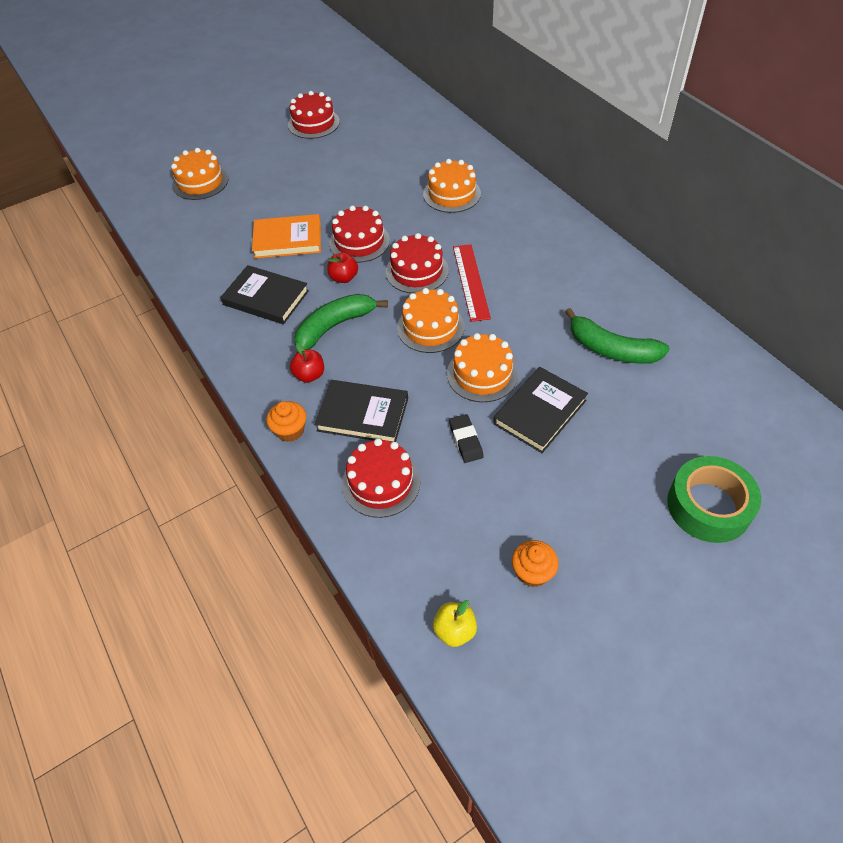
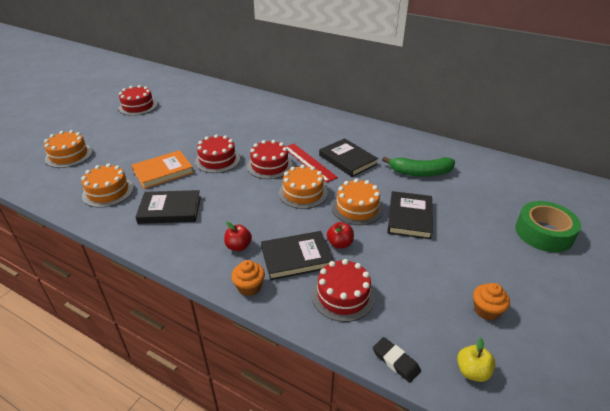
camera: 30 degrees left, 15 degrees down
(335, 326) = (235, 211): green banana -> none
(344, 278) = (221, 182): red apple -> red apple (340, 244)
(452, 194) = (261, 122): orange cake -> orange cake (108, 192)
(466, 440) = (378, 249): black eraser -> black eraser (395, 361)
(524, 294) = (347, 160): none -> black book

